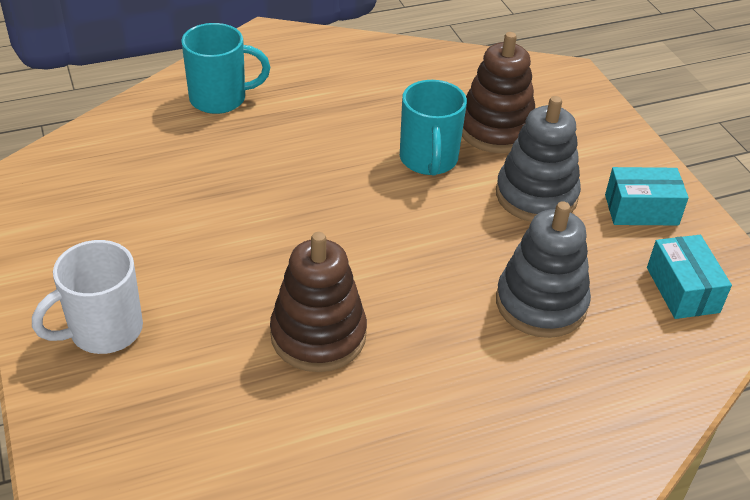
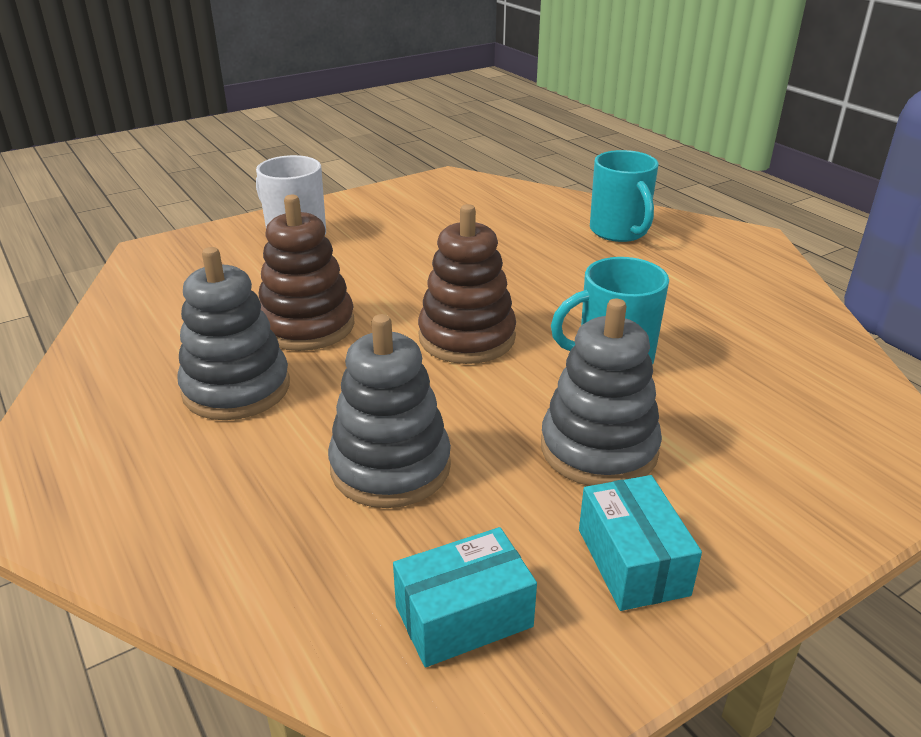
camera: 80 degrees right, 10 degrees down
(415, 393) = (236, 388): none -> grey stacking toy
(496, 129) = (716, 403): brown stacking toy -> brown stacking toy (467, 337)

